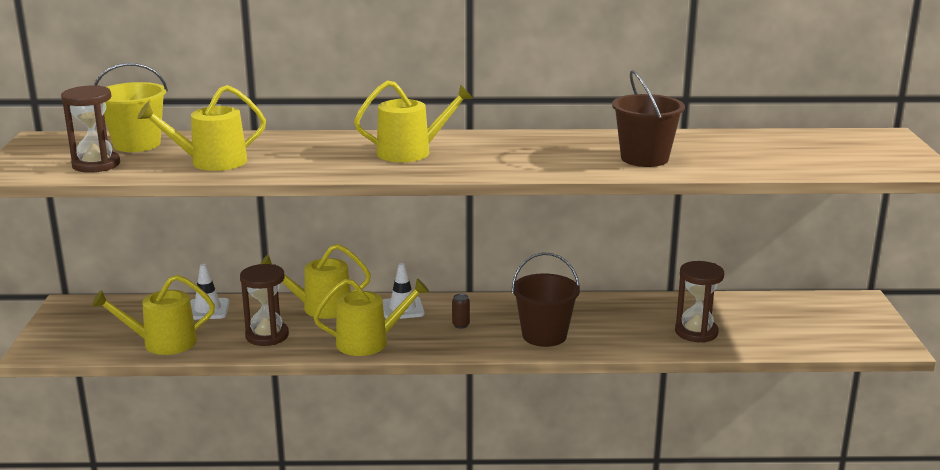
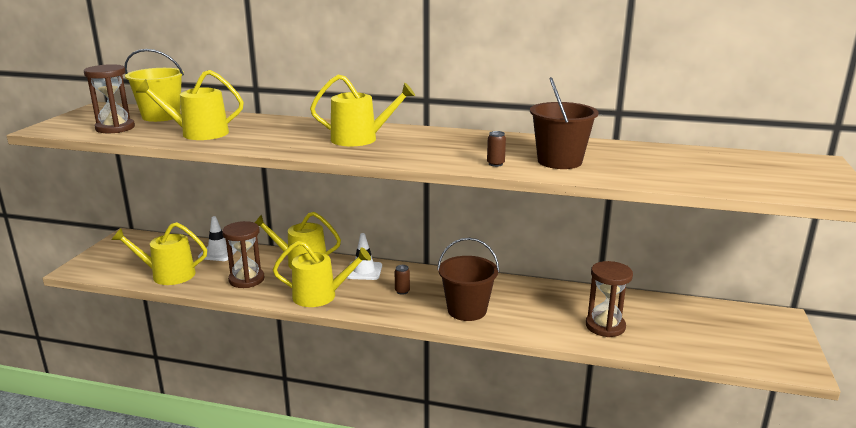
camera: 15 degrees right, 0 degrees up
(581, 167) = (495, 164): none -> brown can

